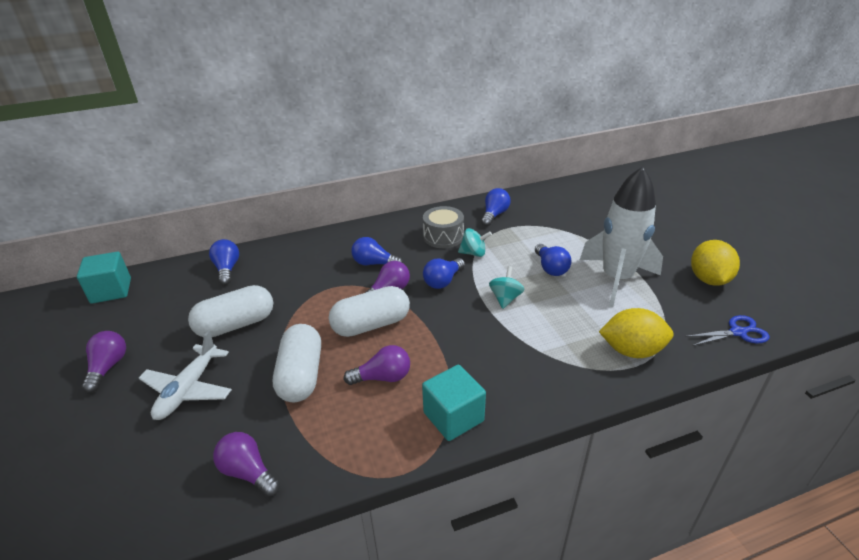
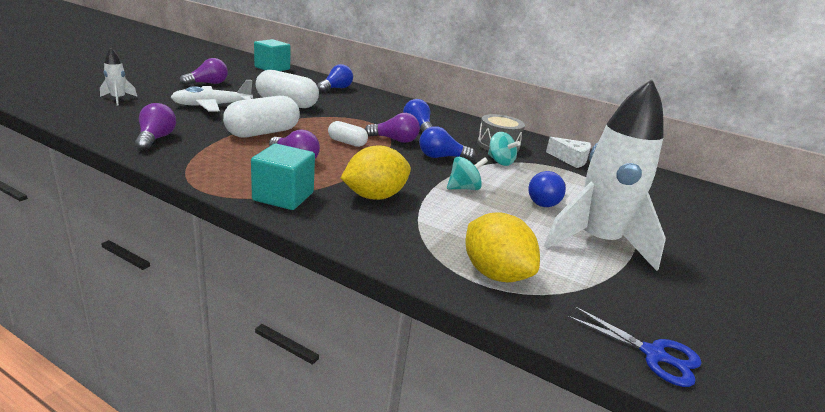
camera: 45 degrees right, 10 degrees down
(82, 474) = (118, 99): none -> white rocket
(371, 325) = (347, 142): white capsule -> white capsule, size x0.56
(494, 215) = (570, 159): blue light bulb -> white cheese
(708, 279) = (717, 311): yellow lemon -> yellow lemon (375, 196)

